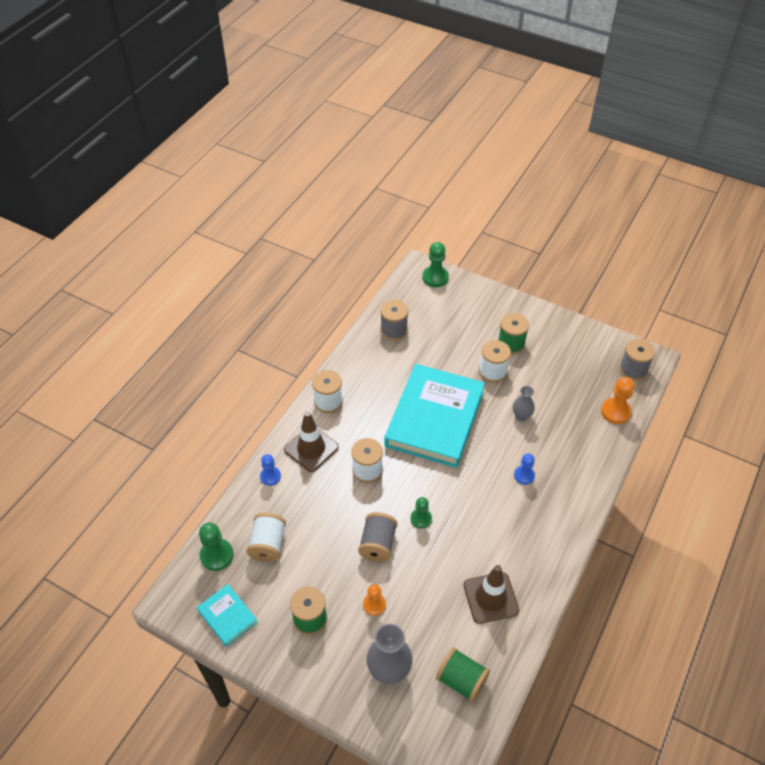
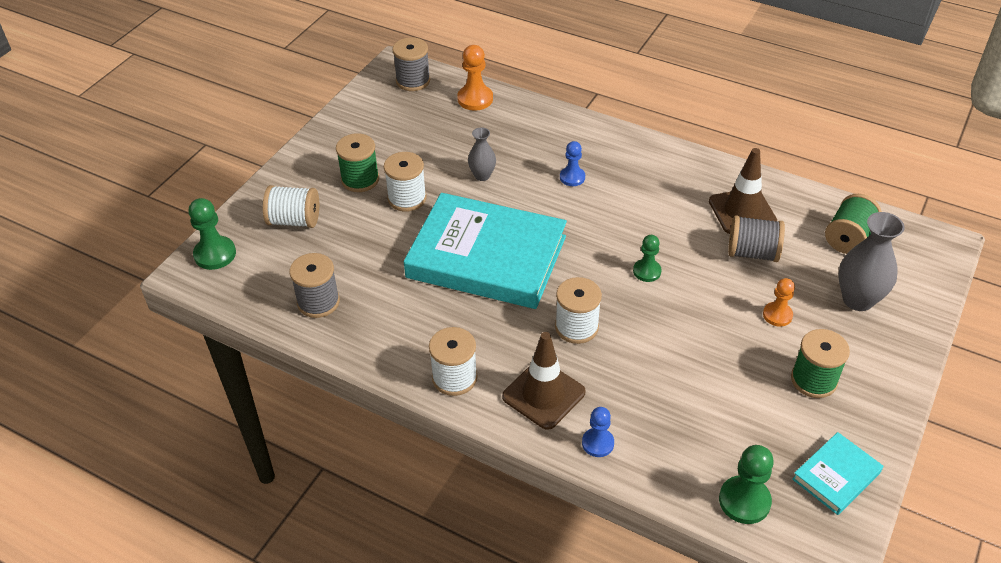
camera: 90 degrees left, 5 degrees down
(268, 545) = (714, 436): white spool -> white spool (294, 220)
(378, 544) = (691, 313): grey spool -> grey spool (752, 253)

